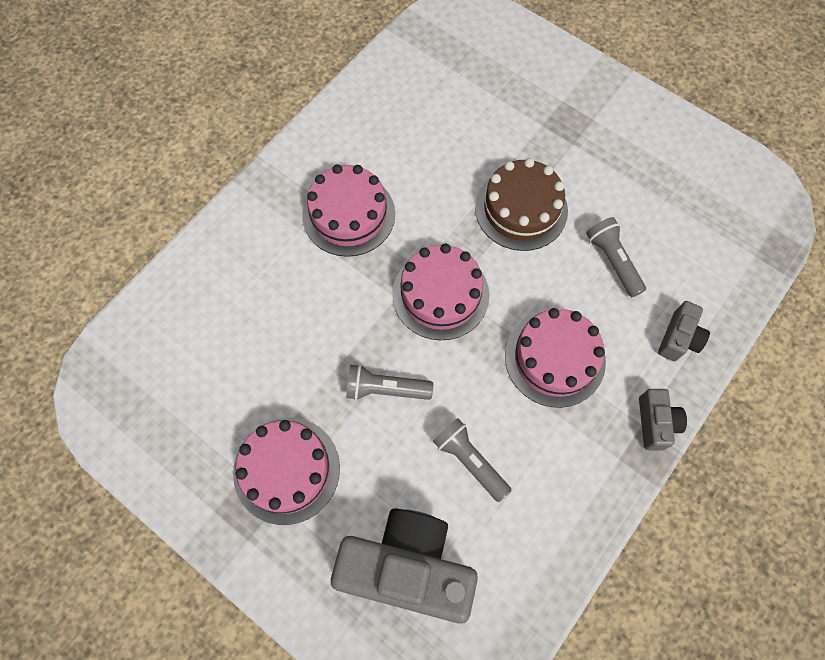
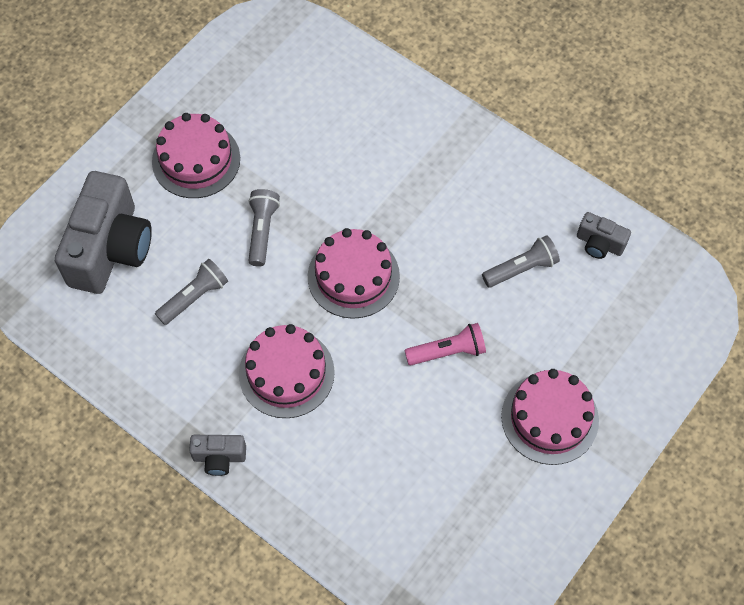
camera: 90 degrees right, 5 degrees down
(349, 214) = (438, 198): pink cake -> pink cake (549, 418)
(521, 209) = (448, 351): brown cake -> pink flashlight
(612, 261) = (390, 435): grey flashlight -> grey flashlight (521, 268)
(678, 338) = (304, 490): grey camera -> grey camera (599, 244)

